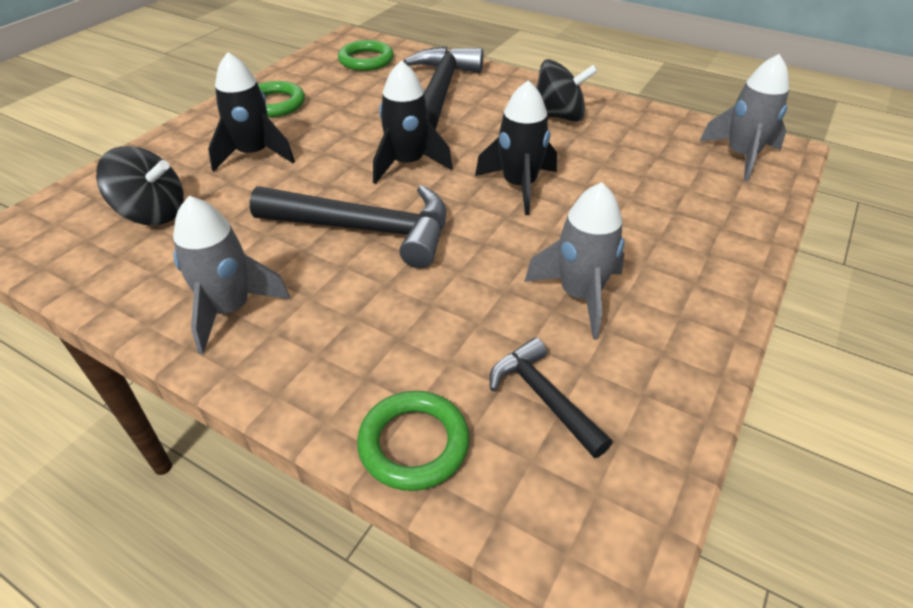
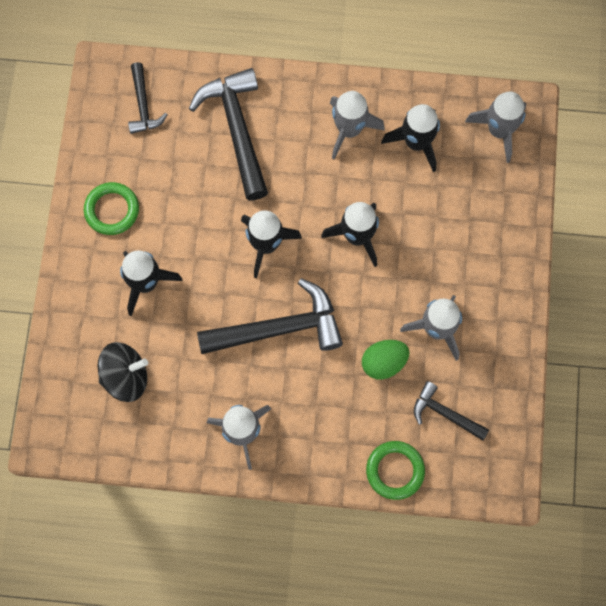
camera: 25 degrees left, 30 degrees up
(366, 60) = (143, 105): green ring -> black hammer
(481, 305) = (383, 363): none -> green egg
(559, 116) = (349, 130): black spinning top -> grey rocket
(632, 141) = (416, 143): none -> black rocket

